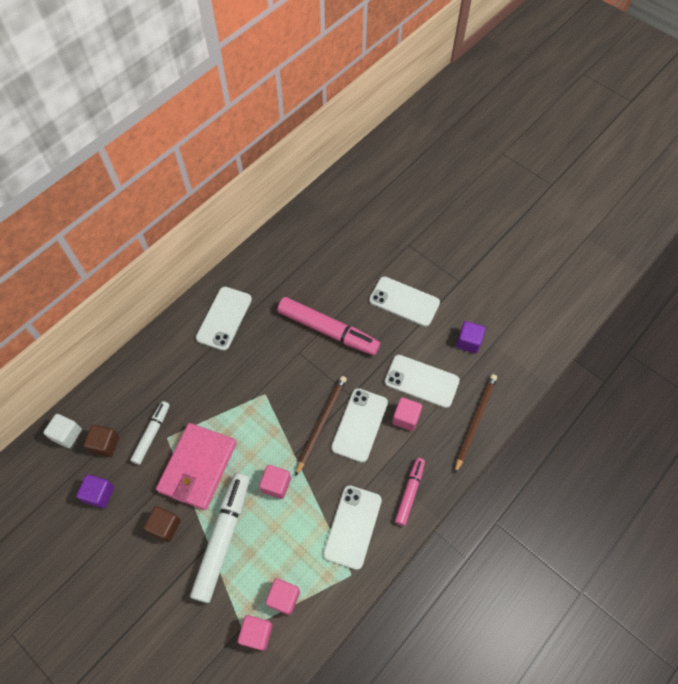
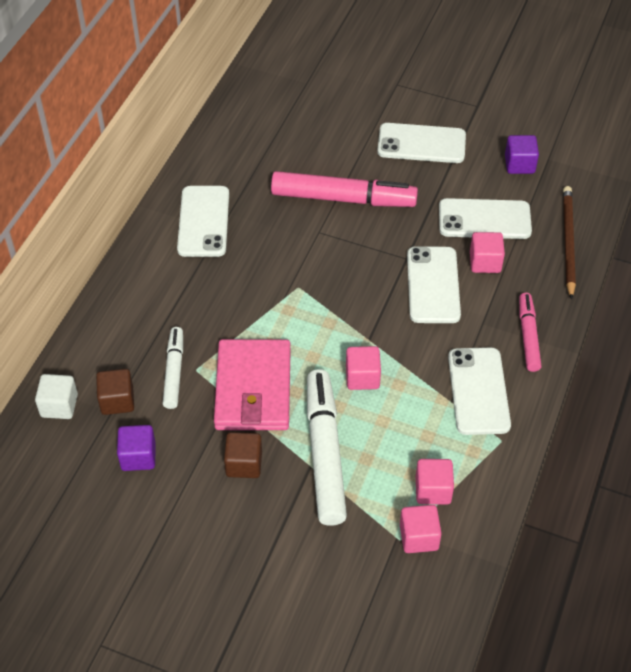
camera: 20 degrees left, 10 degrees down
(321, 423) = (385, 297): brown pencil -> none

